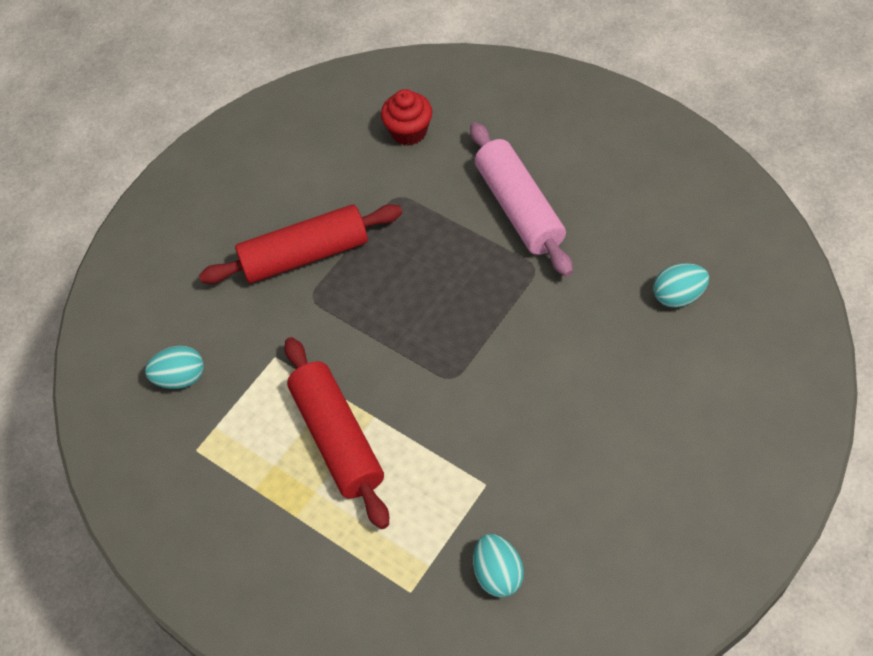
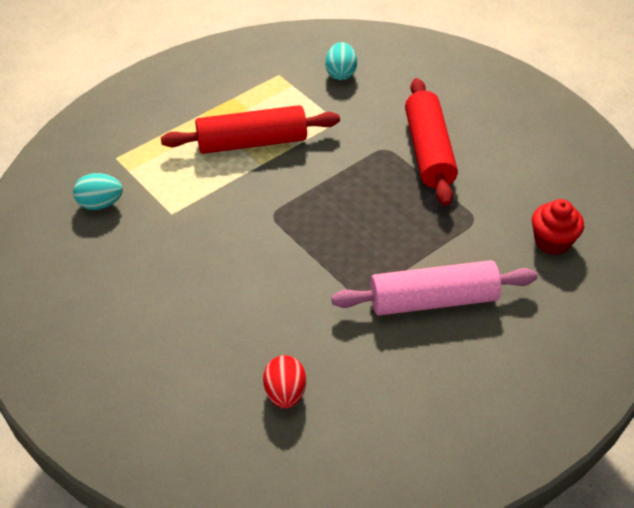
camera: 100 degrees right, 10 degrees down
(678, 296) = (285, 393): turquoise egg -> red egg

